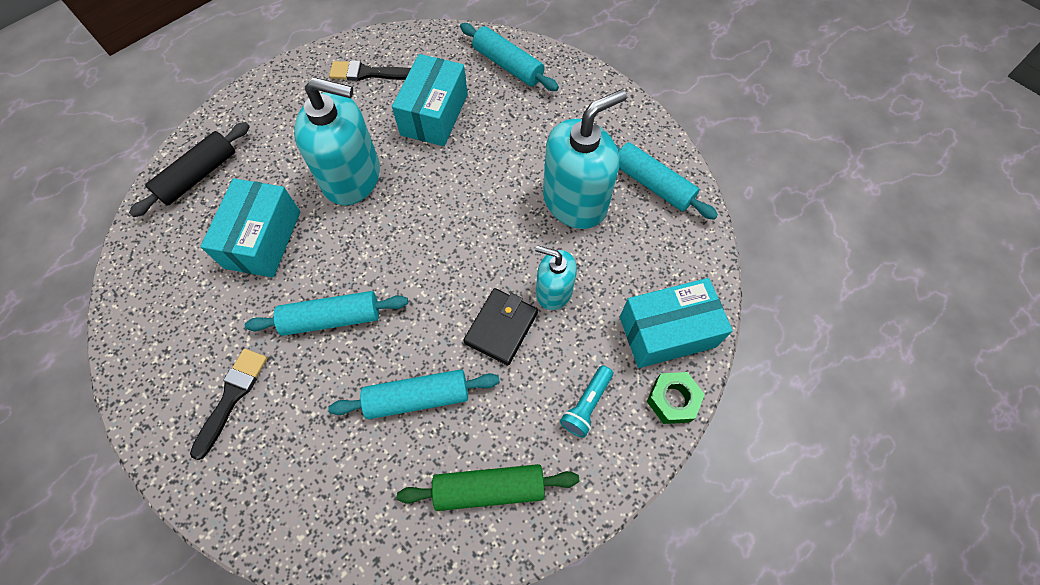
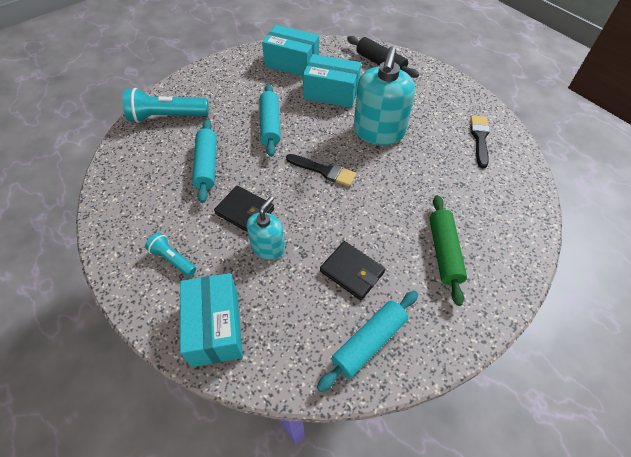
camera: 95 degrees right, 10 degrees down
(232, 397) = (231, 88): black brush -> black brush (323, 171)
(302, 495) = (167, 117): none -> turquoise flashlight
(434, 114) = (441, 178): turquoise box -> turquoise box (292, 63)
(489, 488) = (137, 199): green rolling pin -> green rolling pin (444, 252)
(508, 65) = (506, 232): turquoise rolling pin -> none
(575, 201) = (352, 272): turquoise soap dispenser -> black wallet
(672, 400) = (157, 321): green nut -> none

